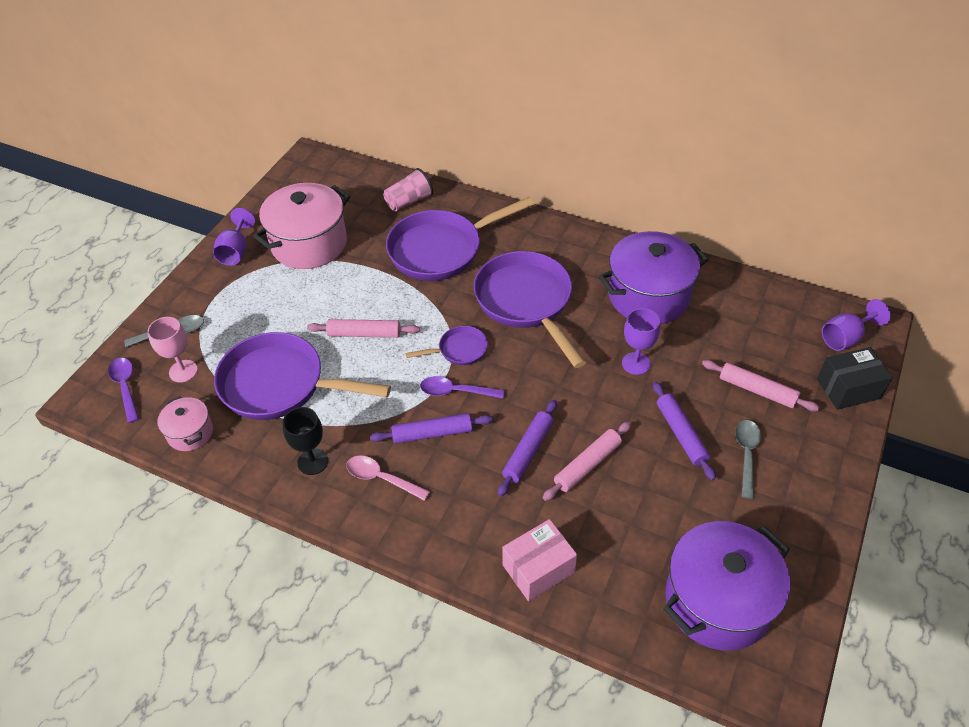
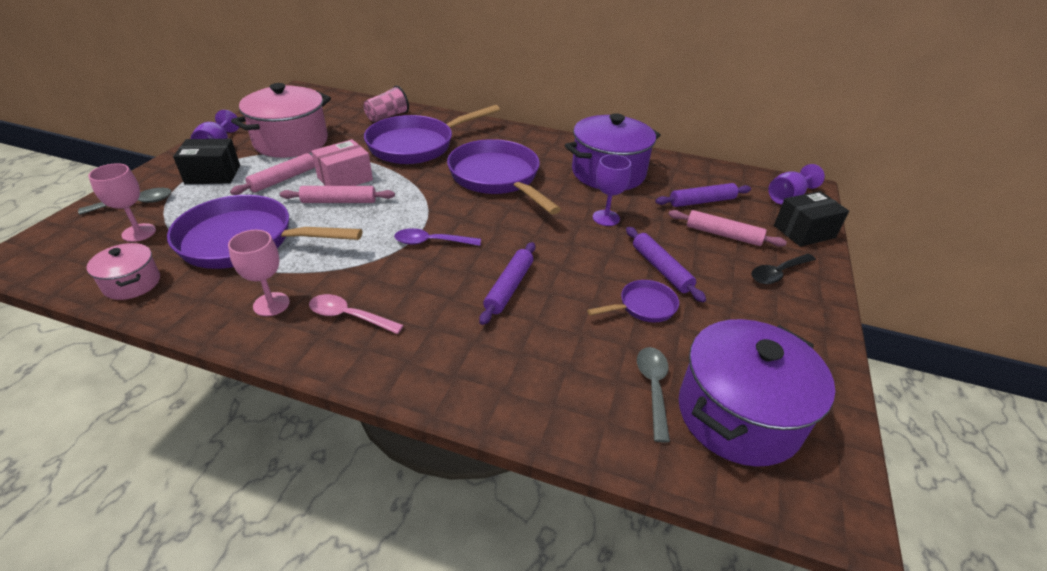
camera: 10 degrees left, 10 degrees down
(125, 387) = (68, 247): purple spoon -> none
(237, 293) = (213, 174): none -> black box
(313, 462) = (271, 304): black goblet -> pink goblet
(432, 433) = (407, 276): purple rolling pin -> purple rolling pin (702, 201)
(459, 350) = (434, 211): purple pan -> purple pan (643, 306)
(538, 569) = (531, 394): pink box -> pink box (345, 179)
(587, 465) = (572, 296): pink rolling pin -> pink rolling pin (283, 179)
(746, 455) = (728, 283): grey spoon -> grey spoon (653, 388)
(802, 444) = (778, 273): none -> black spoon

